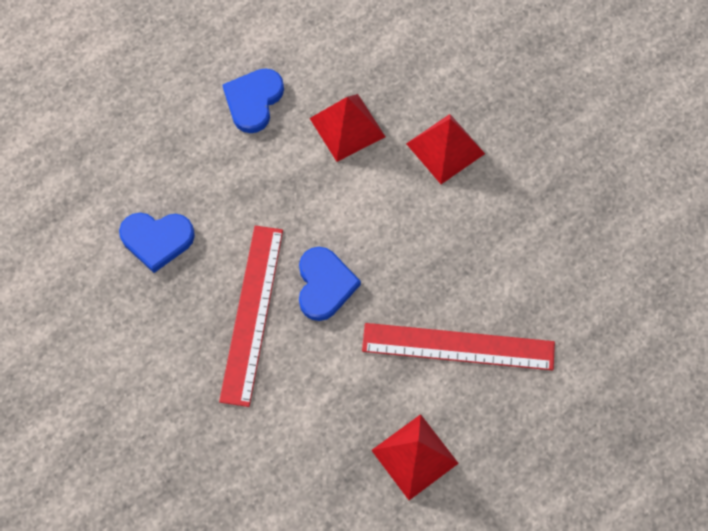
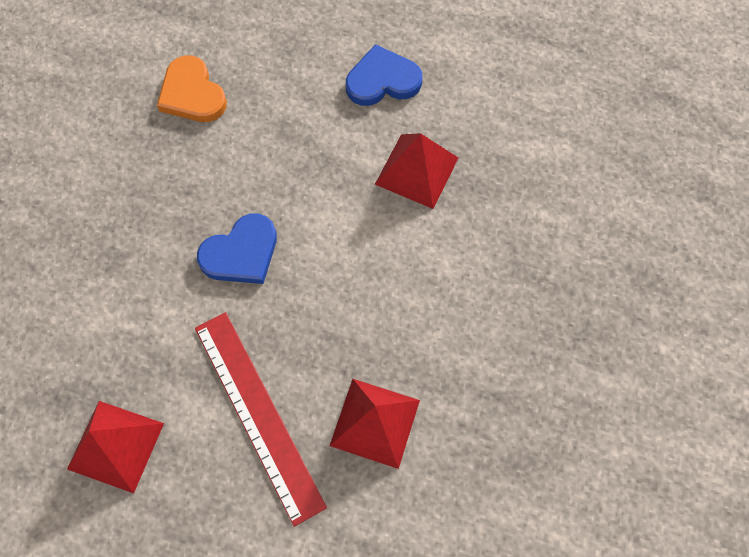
camera: 55 degrees right, 0 degrees up
(157, 240) = (192, 94): blue heart -> orange heart
(252, 314) = (171, 211): red ruler -> none
(445, 148) = (462, 269): red pyramid -> red pyramid (374, 423)

